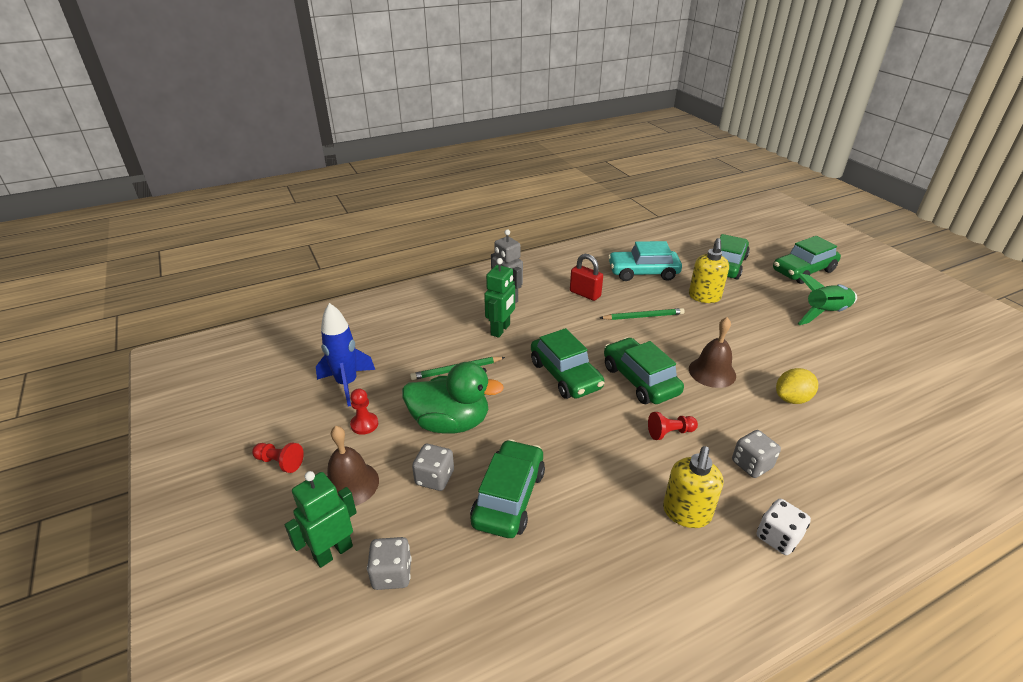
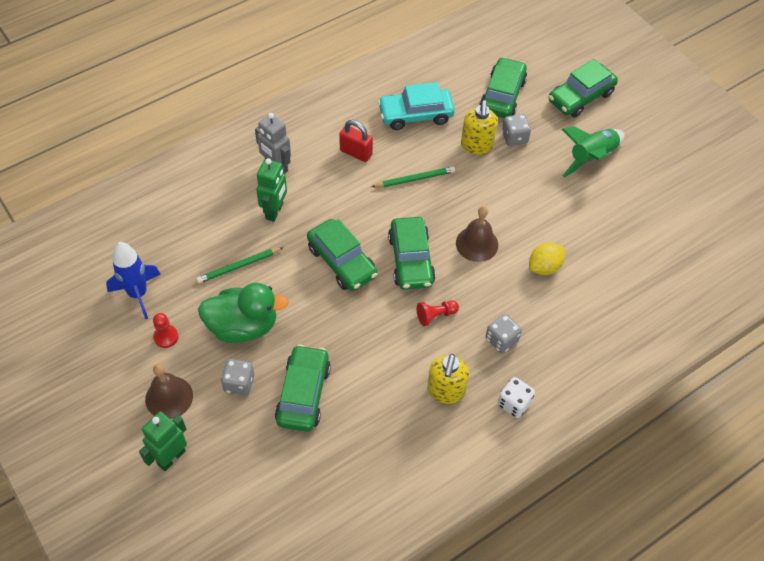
camera: 10 degrees left, 20 degrees up
(280, 462) = (102, 384): red pawn -> none
(392, 574) = (221, 469): grey dice -> grey dice (514, 138)
(640, 380) = (411, 260): green car -> green car turned 150 degrees counterclockwise

